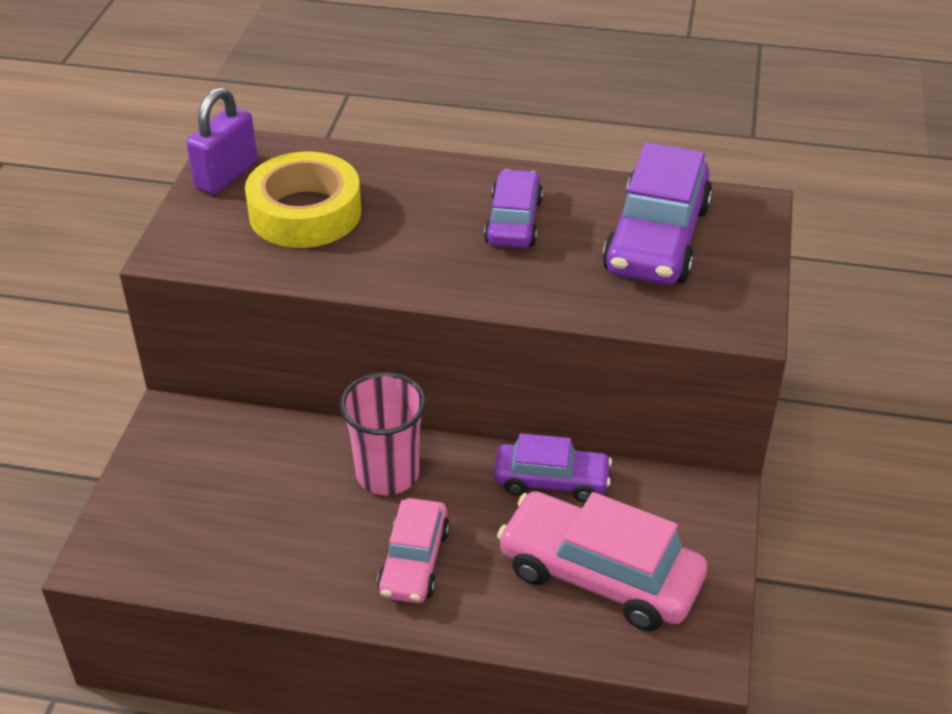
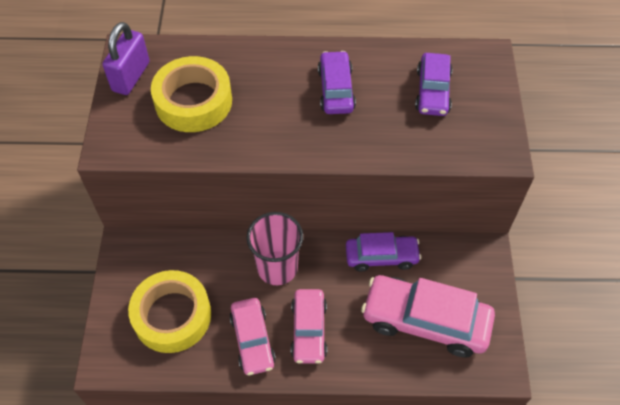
camera: 10 degrees left, 15 degrees up
(213, 513) = (172, 315): none -> yellow tape
(325, 562) = (252, 340): none -> pink car
(657, 239) = (433, 91): purple car -> purple car, size x0.61

